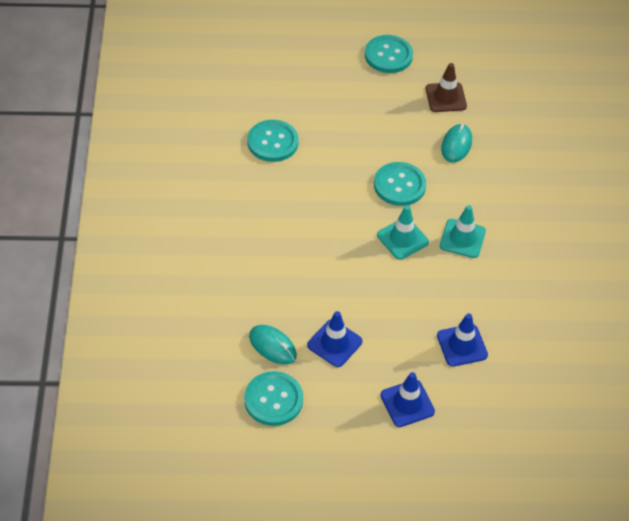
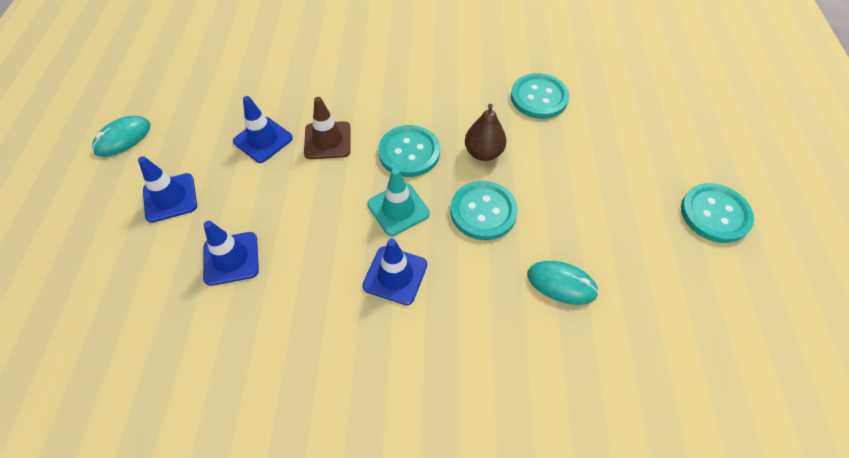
camera: 95 degrees right, 5 degrees up
(272, 346) = (271, 93): turquoise mouse -> turquoise mouse (123, 138)
(273, 400) = (210, 93): turquoise button -> turquoise button (409, 152)
(339, 183) = (483, 153): none -> brown pear
(445, 97) = (652, 278): brown traffic cone -> brown traffic cone (327, 140)
(462, 238) = (395, 275): turquoise traffic cone -> blue traffic cone

